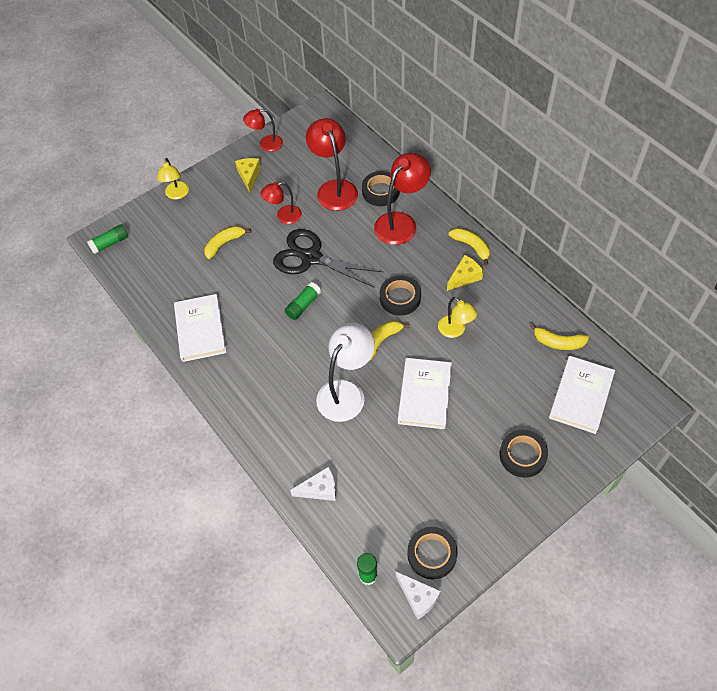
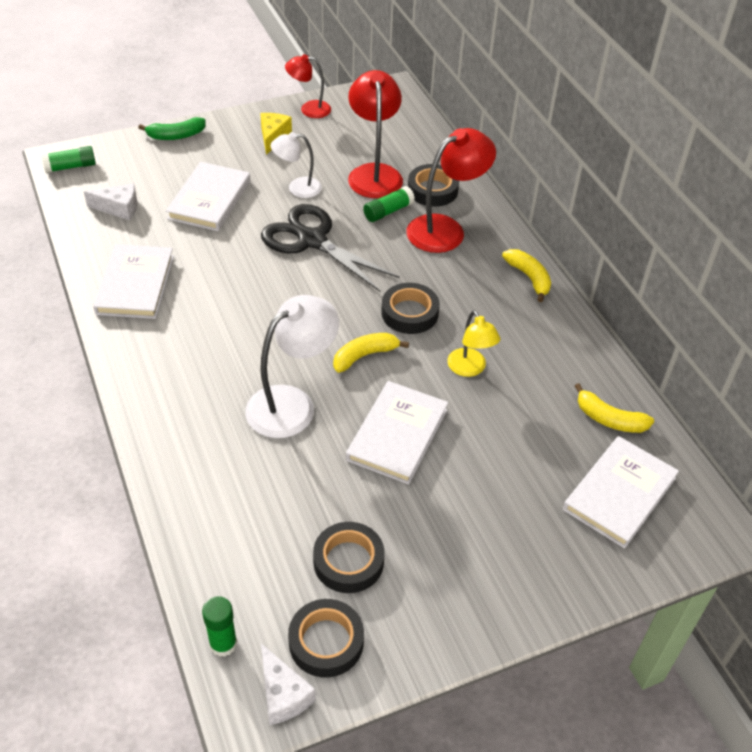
camera: 10 degrees right, 10 degrees down
(177, 194) = (176, 136): yellow lamp -> green banana
(224, 244) = (209, 200): yellow banana -> white book
(284, 216) = (297, 188): red lamp -> white lamp
(303, 305) = (279, 290): green glue stick -> green glue stick (388, 211)
(320, 489) = (205, 513): white cheese -> white cheese (119, 208)
(464, 277) = (506, 310): yellow cheese -> none
(522, 455) = (507, 548): black tape -> black tape (348, 561)

